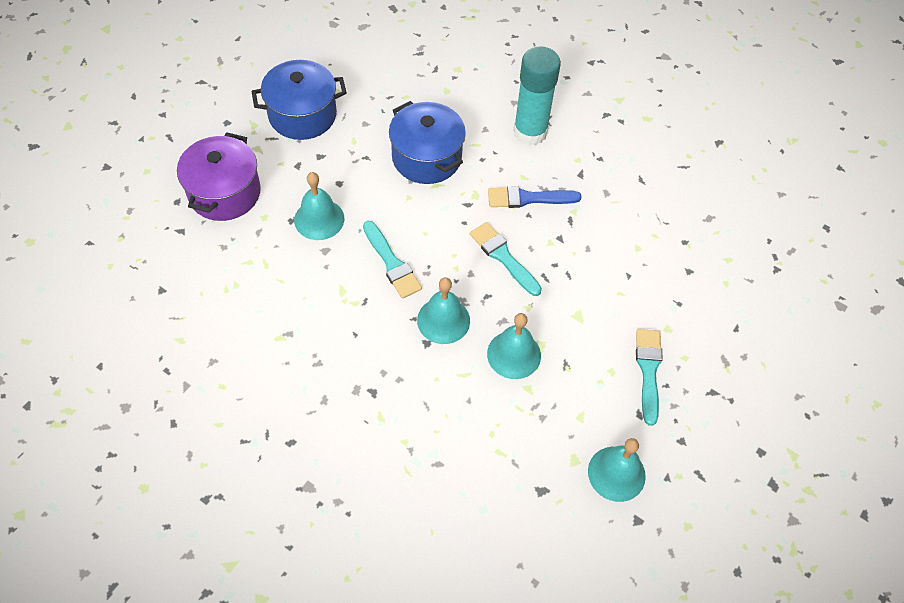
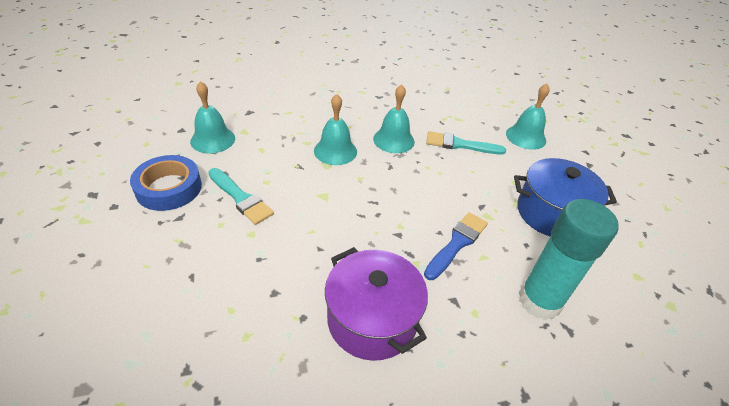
camera: 130 degrees right, 15 degrees down
(224, 193) = (578, 116): purple pot -> purple pot (372, 319)
(302, 115) = (643, 177): blue pot -> none
(503, 257) = (413, 193): turquoise brush -> none
(702, 435) = (169, 188): none -> blue tape

